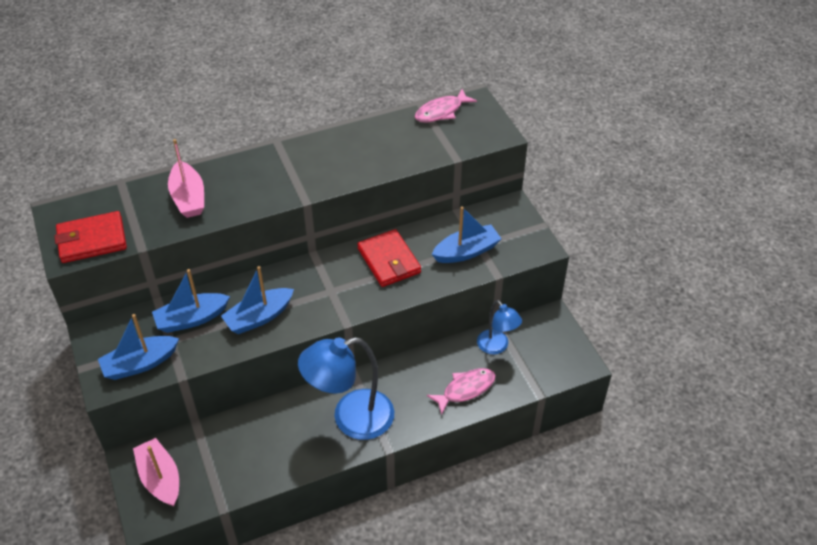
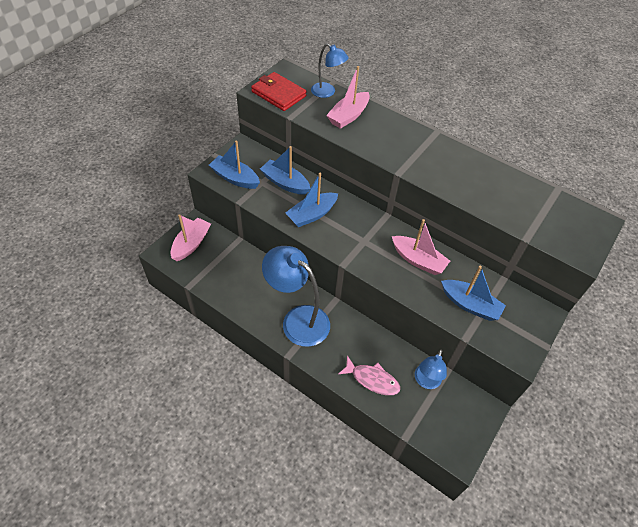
camera: 55 degrees right, 5 degrees up
(133, 196) = (327, 92): none -> blue lamp
(259, 317) = (312, 215): blue boat -> blue boat turned 60 degrees counterclockwise
(389, 261) = (418, 260): red wallet -> pink boat
(441, 111) = (565, 205): pink fish -> none

